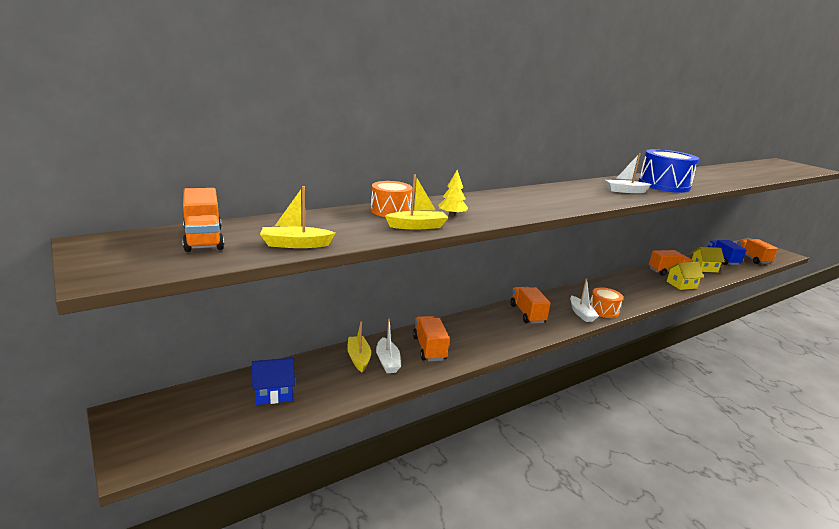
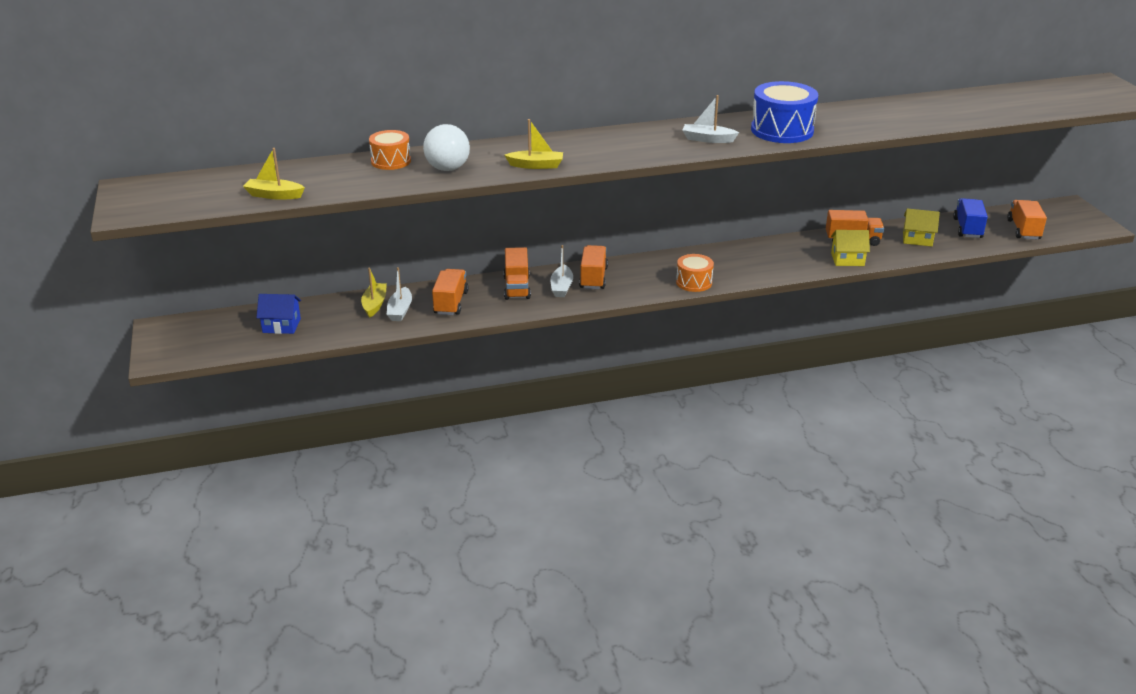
camera: 20 degrees right, 10 degrees up
(203, 239) = (206, 186): orange truck -> orange truck (517, 287)
(417, 226) = (398, 181): yellow boat -> yellow boat (536, 165)
(452, 215) = (447, 169): yellow tree -> white ball
(581, 314) = (661, 283): white boat -> white boat (561, 287)

